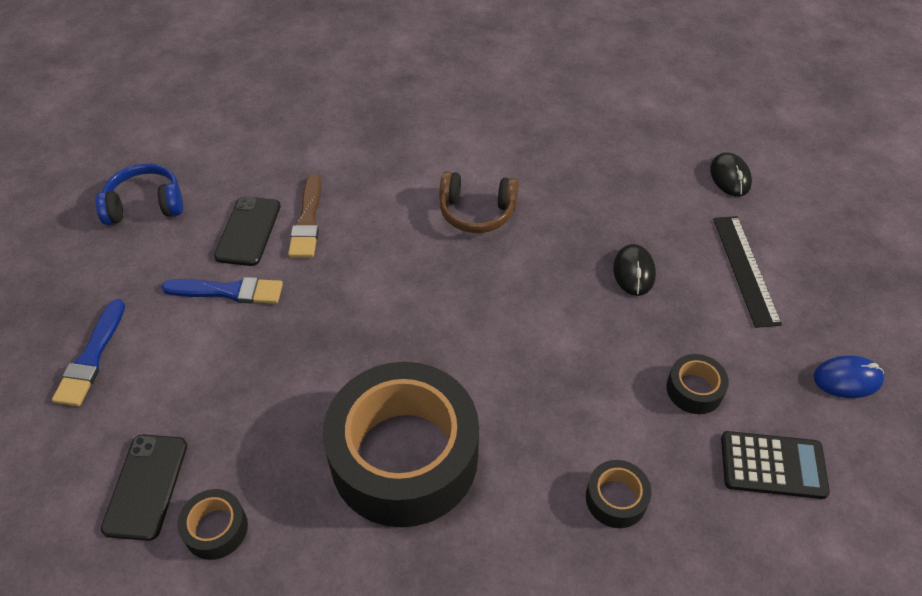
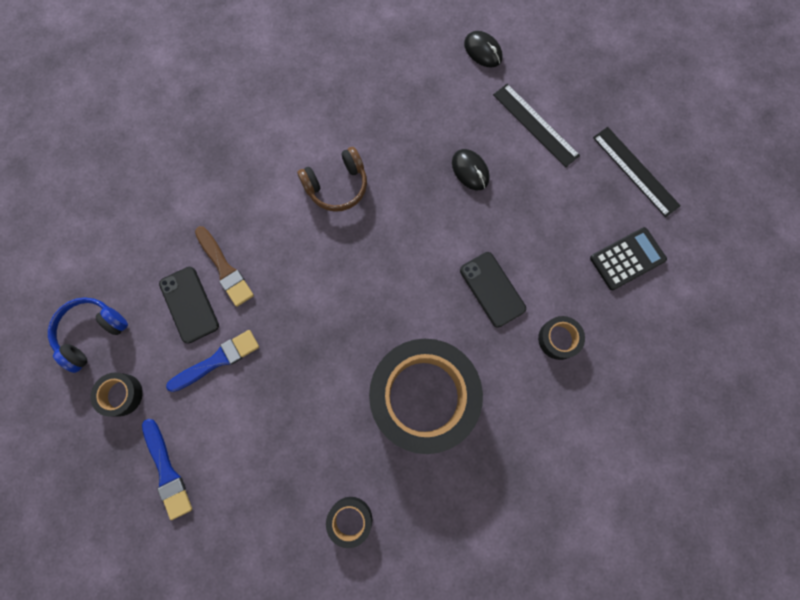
camera: 35 degrees left, 25 degrees up
(146, 486) = (284, 526): black phone -> black phone (492, 289)
(694, 389) = (557, 236): black tape -> black tape (121, 395)
(847, 379) = (635, 171): blue mouse -> black ruler

